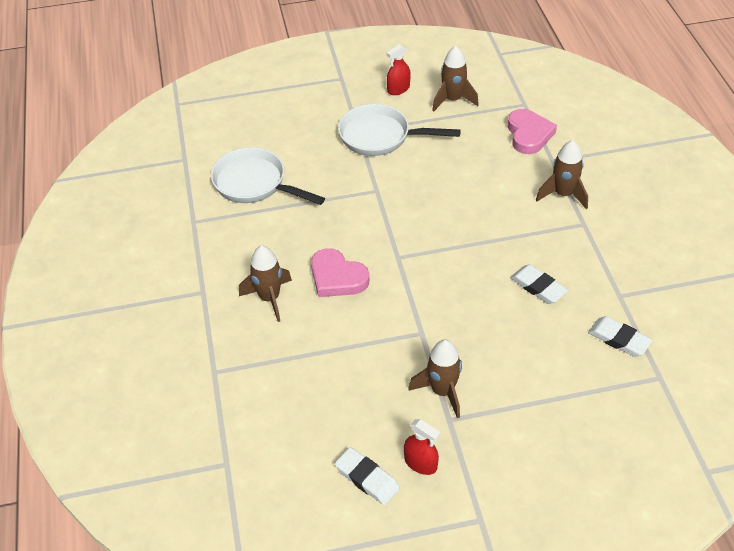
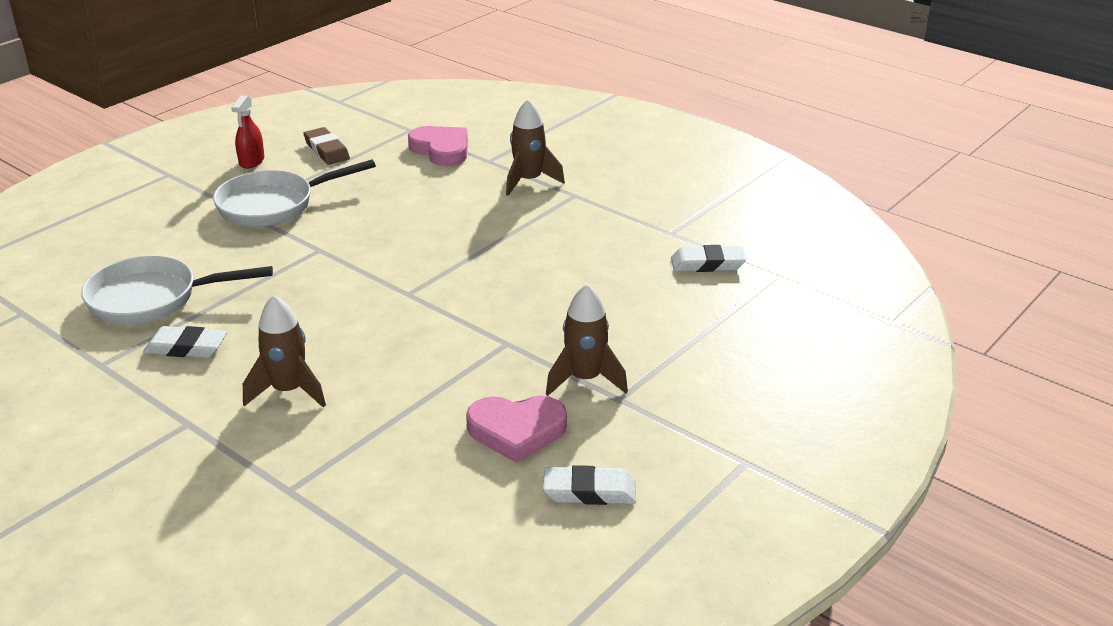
camera: 40 degrees left, 15 degrees down
(337, 277) = (355, 338): pink heart -> pink heart (516, 431)
(420, 463) = (631, 448): red spray bottle -> none
(453, 100) = (327, 150): brown rocket -> brown eraser
(538, 287) = (586, 257): white eraser -> white eraser (186, 347)

